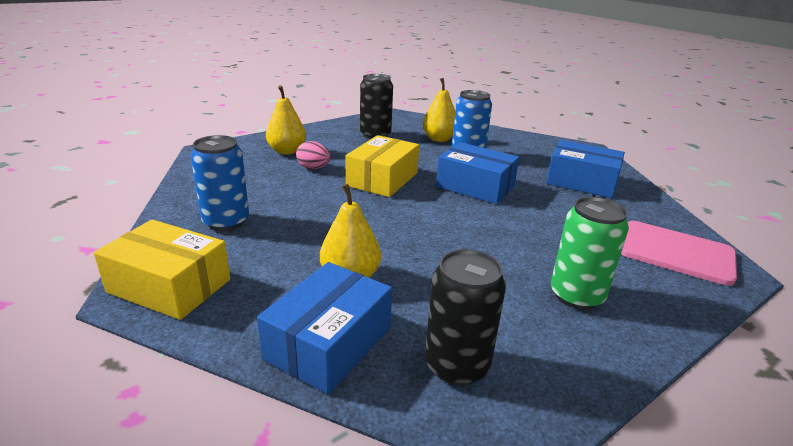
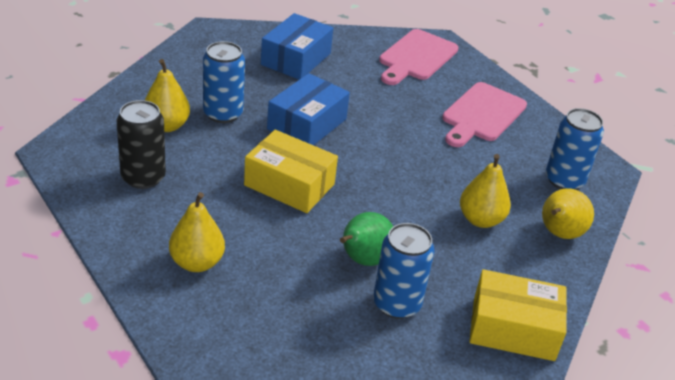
camera: 90 degrees left, 10 degrees up
(169, 286) = (513, 328): yellow box -> yellow box turned 75 degrees clockwise
(285, 208) = (363, 260): none -> green pear
(313, 168) = (256, 238): pink egg -> none
(329, 343) = (559, 234): blue box -> yellow pear
(456, 365) = (564, 180): black can -> blue can
(576, 296) = (482, 115): green can -> pink cutting board

